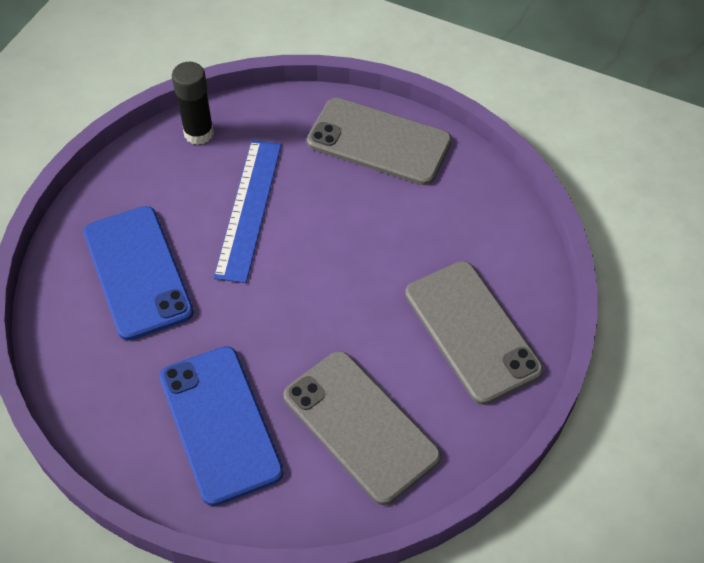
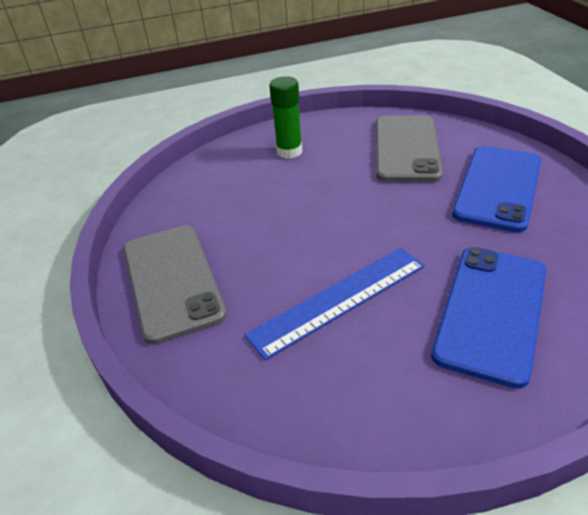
camera: 130 degrees left, 15 degrees down
(198, 133) = (304, 412): black glue stick -> none
(472, 331) = (289, 152): grey phone -> green glue stick

